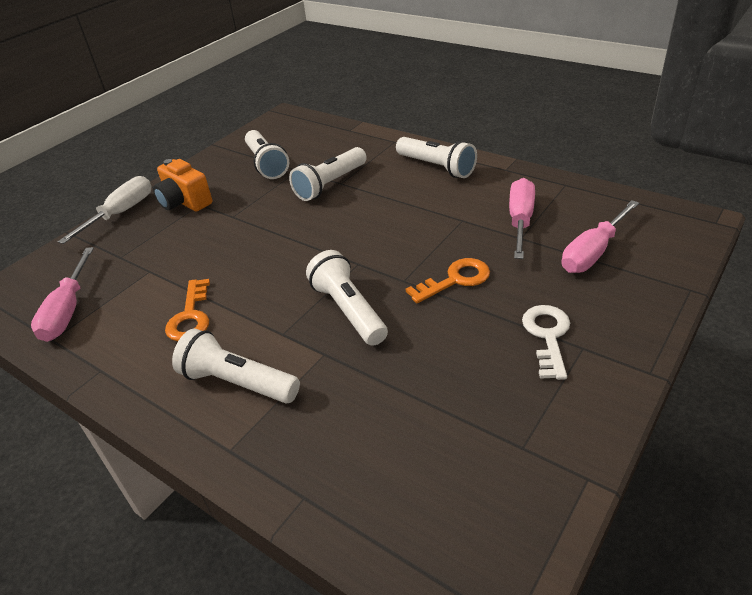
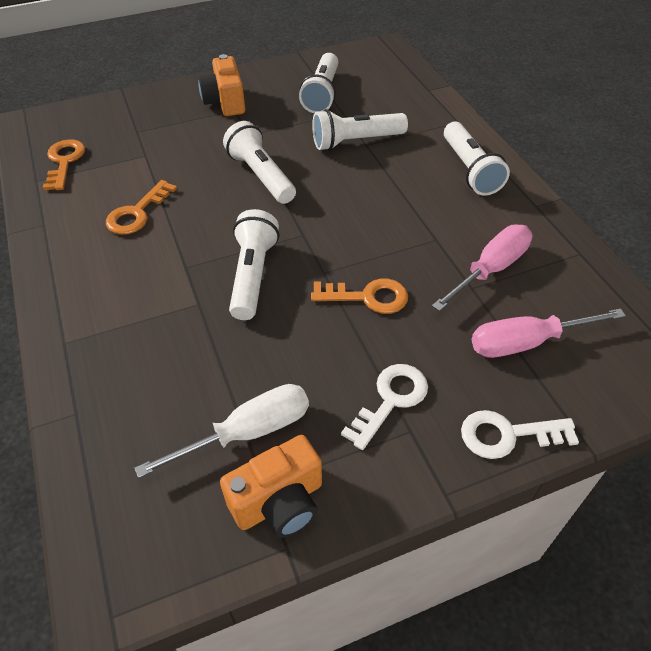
camera: 30 degrees right, 10 degrees up
(67, 311) = (64, 162): pink screwdriver -> orange key
(121, 213) = (172, 90): white screwdriver -> white screwdriver (249, 432)
(237, 382) = (118, 290): white flashlight -> white flashlight (261, 176)
(547, 451) = (279, 502): none -> orange camera
(645, 313) = (508, 435): none -> white key

